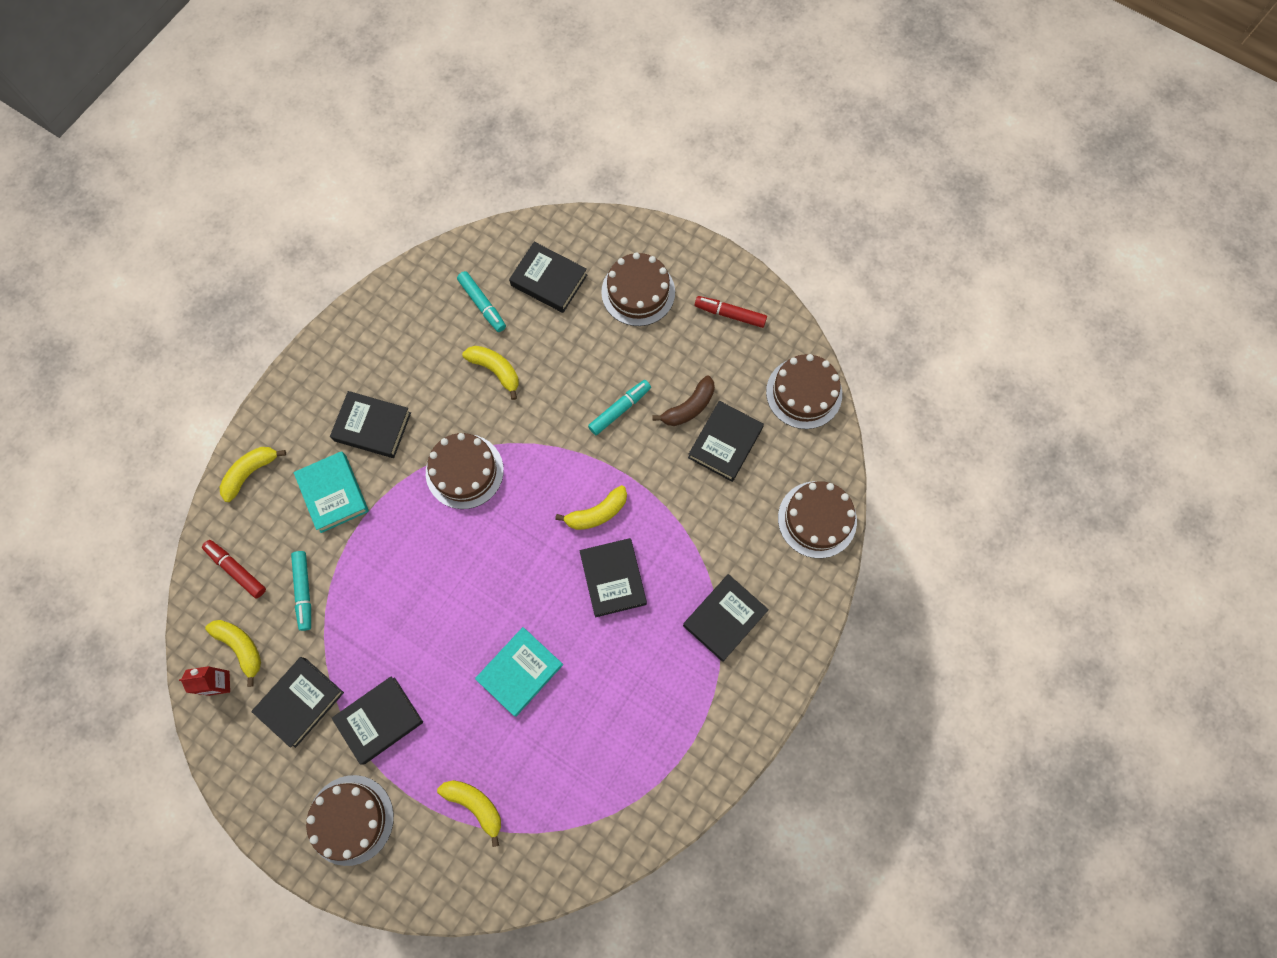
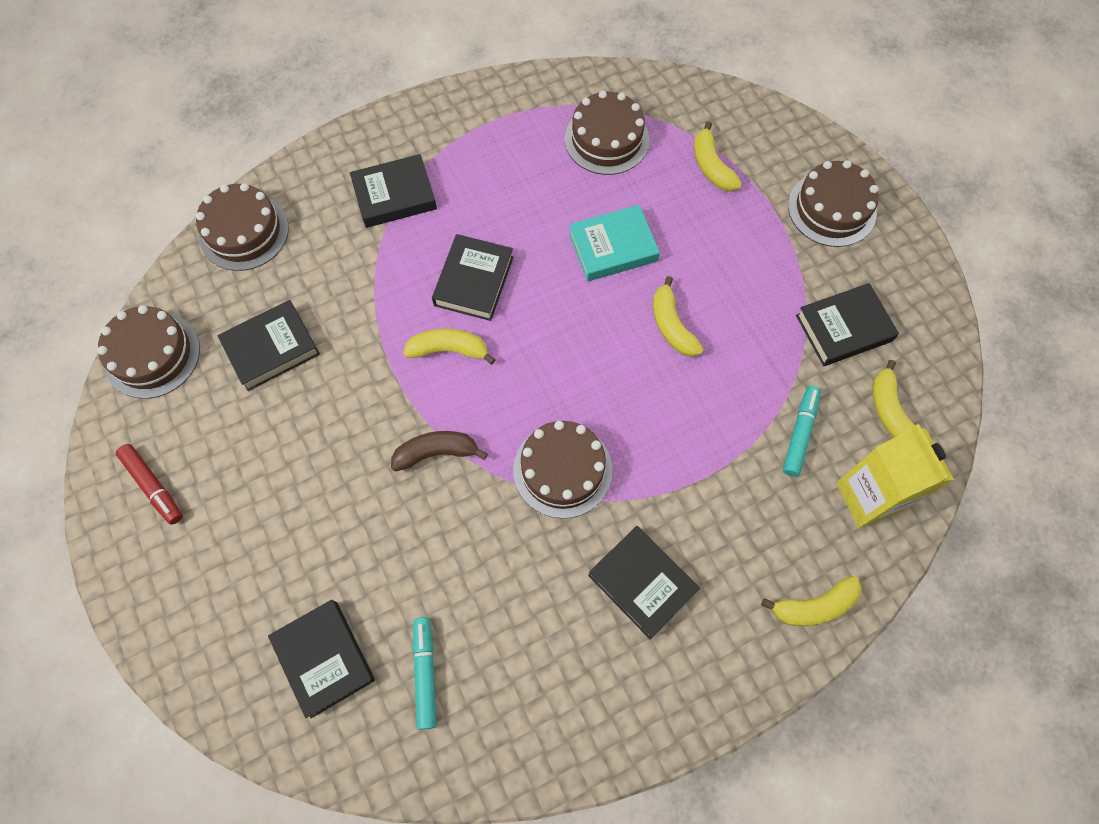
camera: 150 degrees left, 5 degrees down
(219, 683) = (924, 388): red carton -> none
(236, 570) = (869, 497): red marker -> yellow carton
(333, 493) = (723, 525): turquoise book -> none
(379, 720) = (770, 274): black book -> none
(495, 370) = (460, 572): yellow banana -> yellow banana (672, 326)
(619, 409) = (352, 445): turquoise marker -> none
(638, 292) = (231, 577): brown cake -> brown cake (606, 139)
(689, 407) = (278, 406): brown banana -> brown banana (436, 453)

